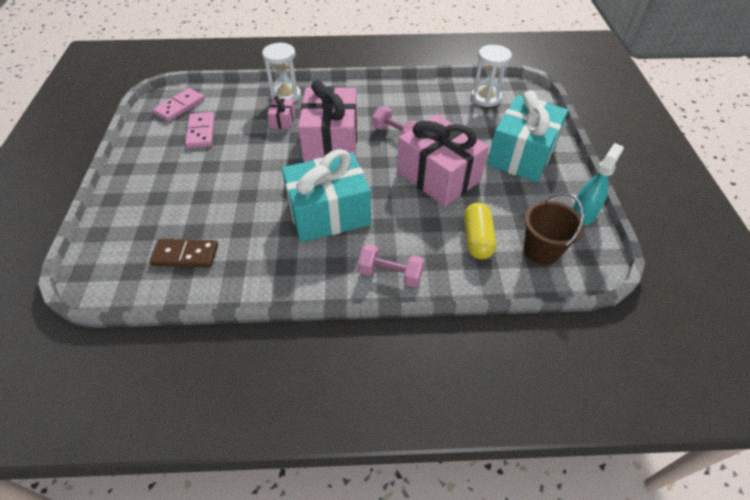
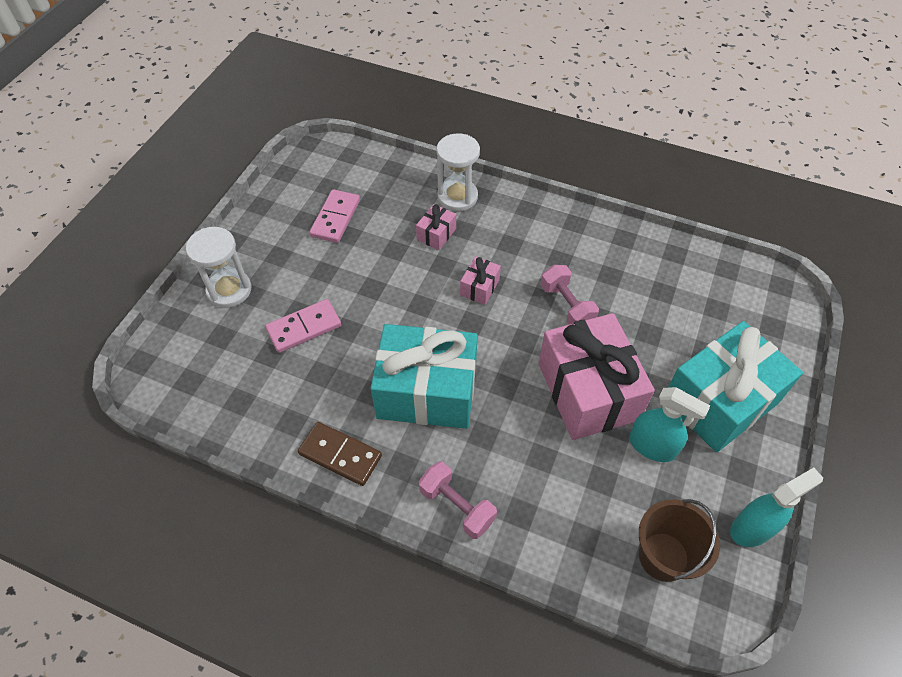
camera: 25 degrees right, 5 degrees up
(180, 107) = (328, 172): pink domino -> pink domino (304, 328)
(185, 255) = (248, 383): brown domino -> brown domino (340, 455)
(331, 141) = (479, 287): pink gift -> pink gift, size x0.42
(477, 239) = (588, 503): yellow capsule -> none
(486, 98) = (721, 290): white hourglass -> white hourglass (229, 290)
(497, 192) = (652, 446): none -> turquoise spray bottle

